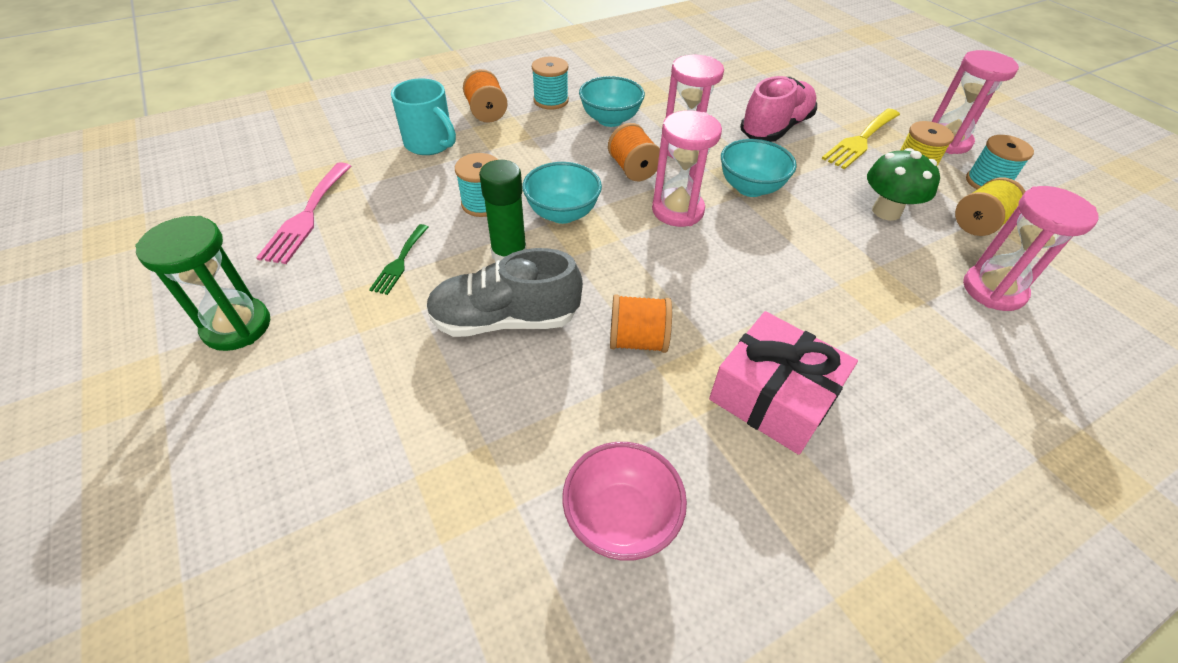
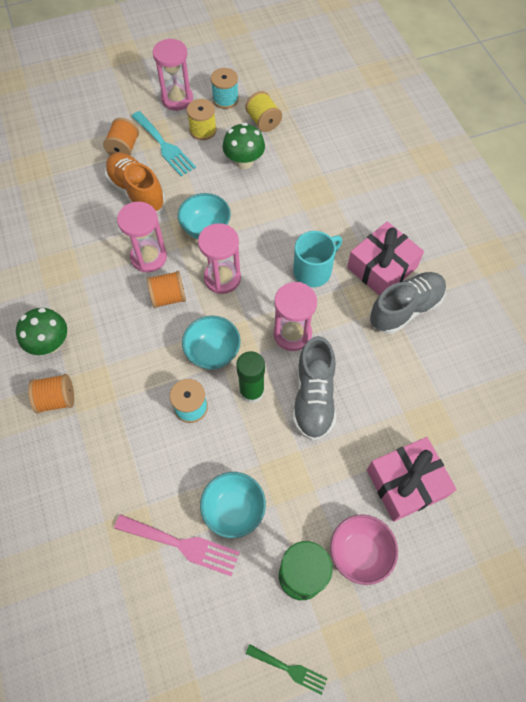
camera: 80 degrees left, 15 degrees up
(354, 452) = (406, 483): none -> pink gift
(400, 262) = (249, 466): green fork -> green fork (289, 669)
(430, 144) = (97, 448): turquoise mug -> turquoise mug (313, 270)
(551, 100) = (50, 344): turquoise spool -> green mushroom
(610, 120) = (95, 301): turquoise bowl -> turquoise bowl (234, 509)
(621, 518) = (448, 352): pink bowl -> pink bowl (359, 552)
(637, 340) = (338, 325): orange spool -> orange spool (124, 148)
(698, 438) = (405, 309): none -> grey shoe
(775, 128) = (136, 191): pink shoe -> orange shoe
(860, 140) = (164, 146): yellow fork -> turquoise fork
(993, 290) = (318, 141): pink hourglass -> pink hourglass (292, 334)

